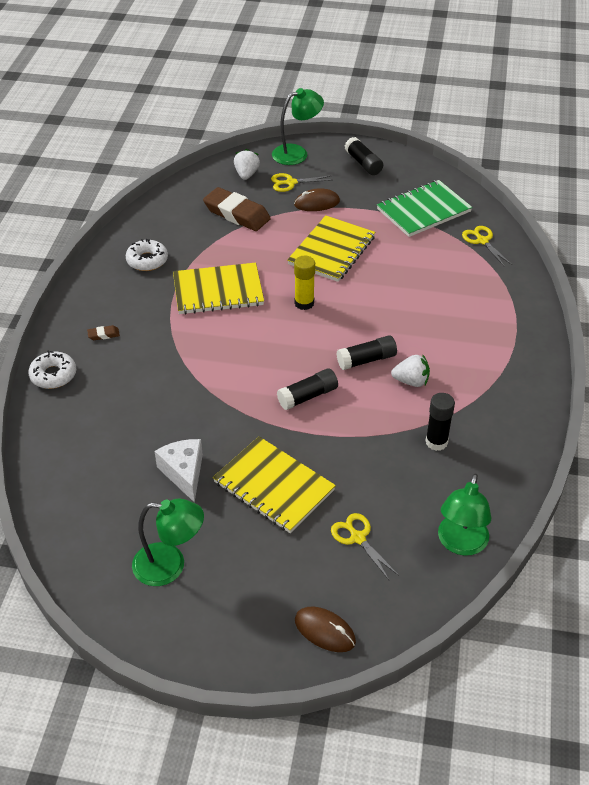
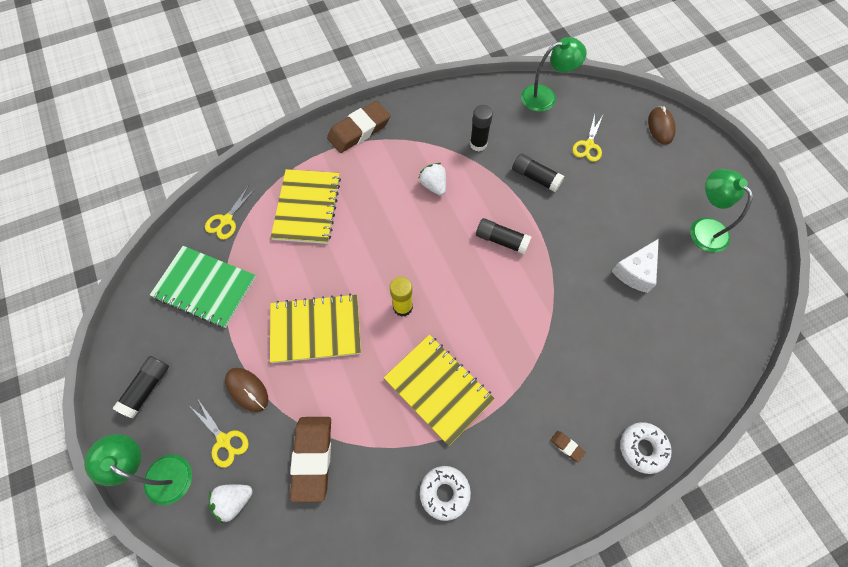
camera: 125 degrees left, 20 degrees up
(274, 486) = (595, 211): yellow notebook -> yellow notebook (307, 207)
(366, 360) = (434, 224): black glue stick -> black glue stick (535, 177)
(526, 361) = (359, 130): none -> brown eraser

